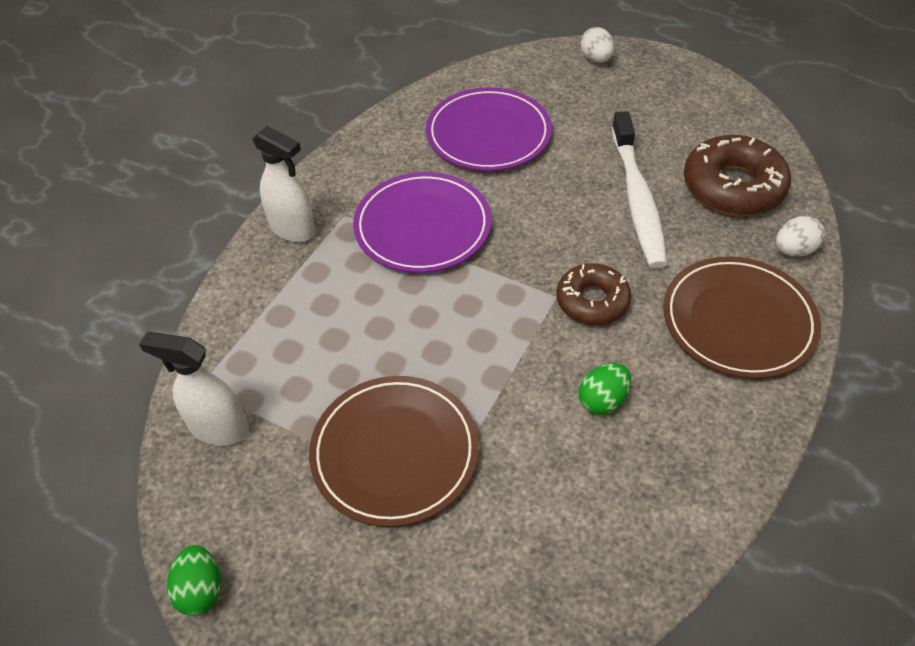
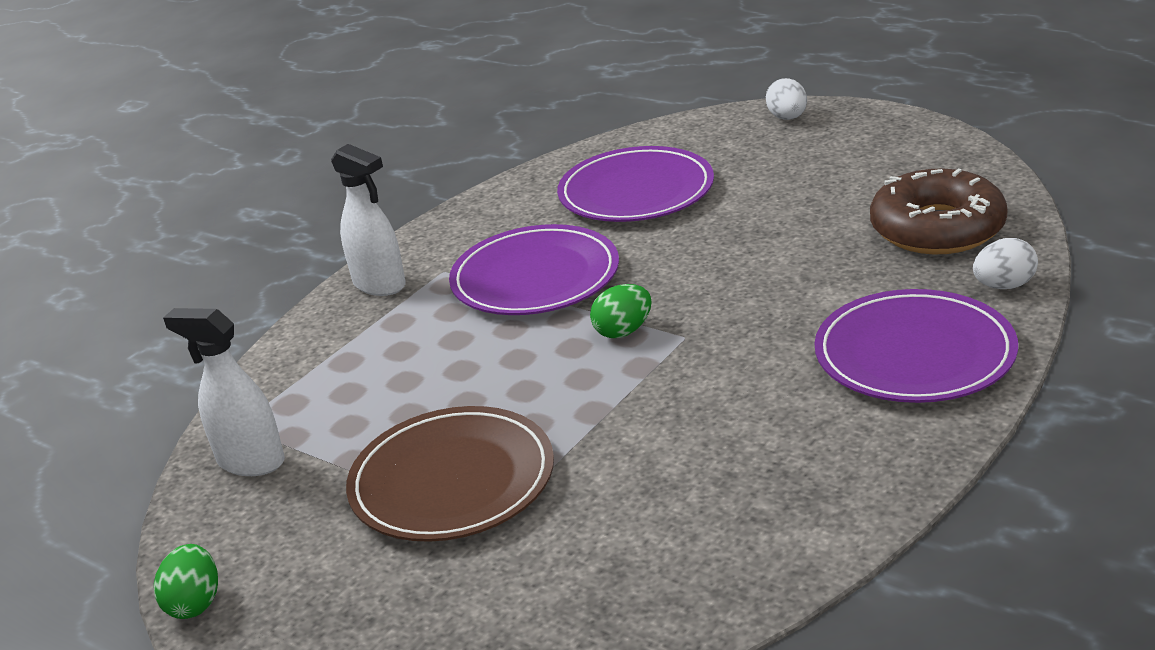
camera: 10 degrees right, 20 degrees down
(592, 301) = (730, 340): brown donut -> none
(602, 400) = (721, 431): green egg -> green egg (623, 331)
(637, 199) = (810, 244): white toothbrush -> none
(738, 320) = (914, 354): brown plate -> purple plate

